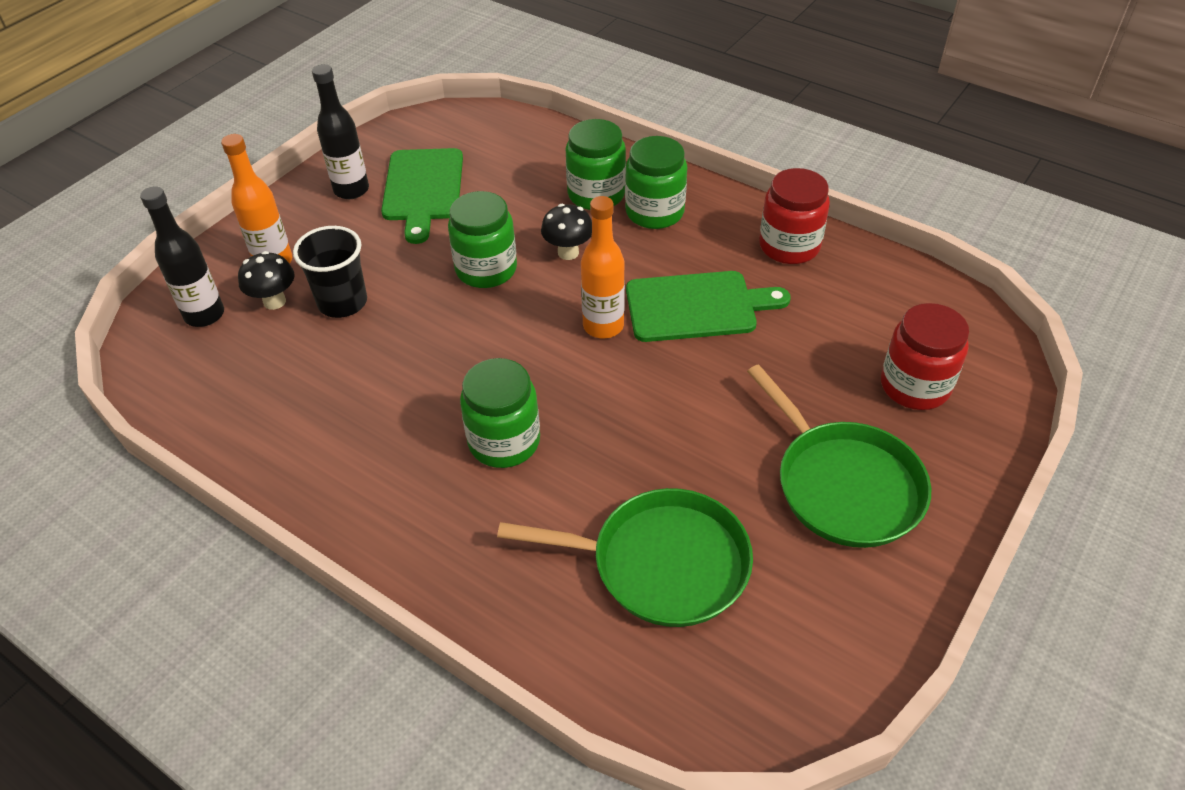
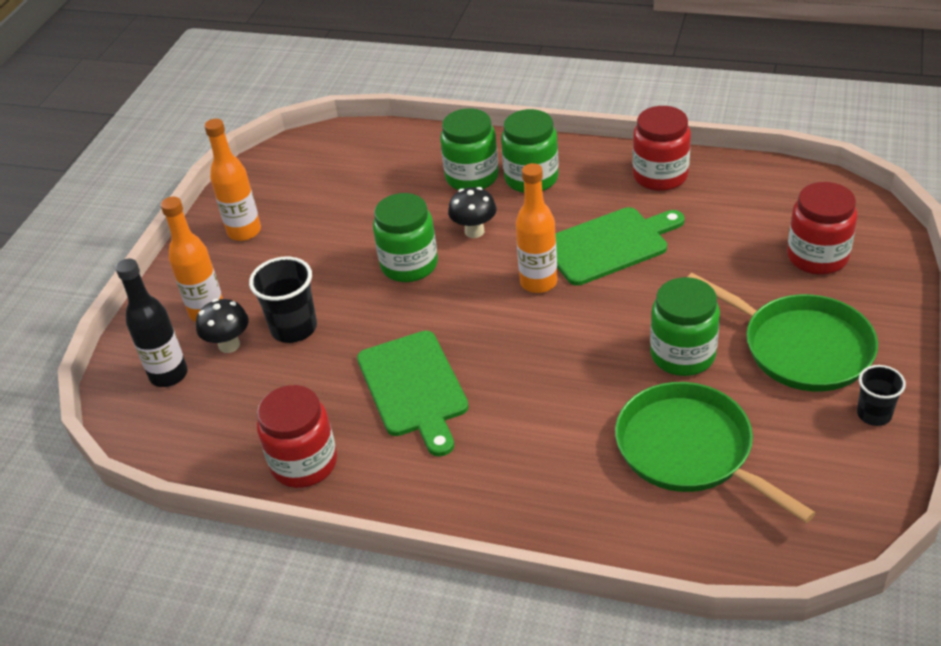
camera: 15 degrees left, 5 degrees down
(275, 447) = (304, 463): none -> red jar
(351, 190) = (244, 231): black bottle -> orange bottle
(423, 189) = (311, 213): green cutting board -> green cutting board (413, 388)
(504, 441) = (505, 398): green jar -> green jar (682, 355)
(662, 563) = (689, 450): green pan -> green pan turned 120 degrees counterclockwise
(887, 590) = (874, 414): none -> black cup

